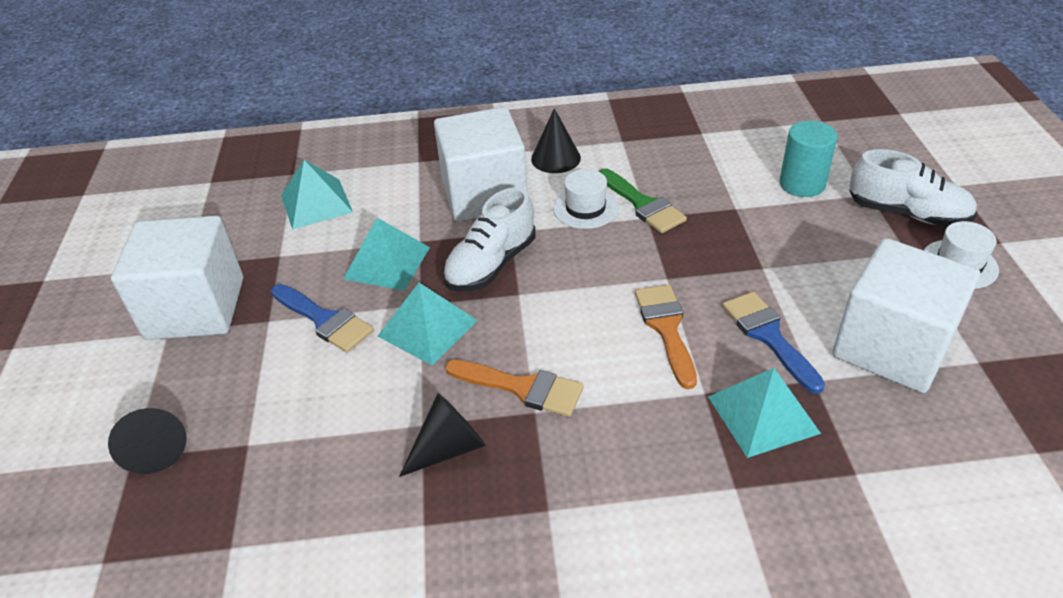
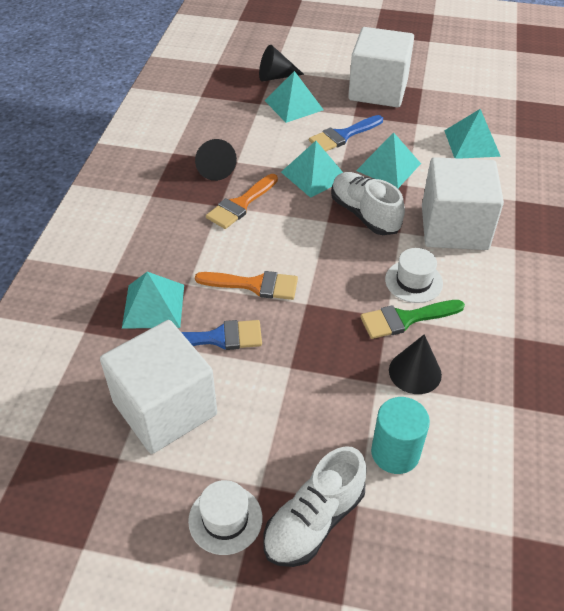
camera: 105 degrees right, 5 degrees up
(248, 397) = (293, 105): none -> turquoise pyramid
(555, 158) = (495, 282): black cone -> black cone (415, 372)

